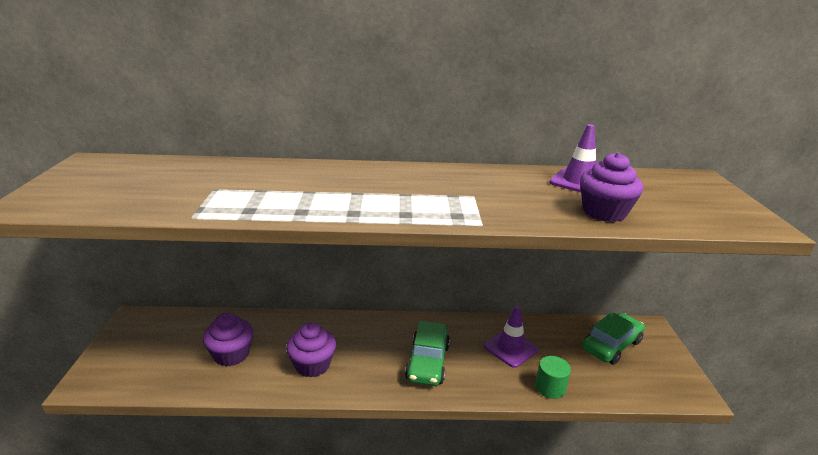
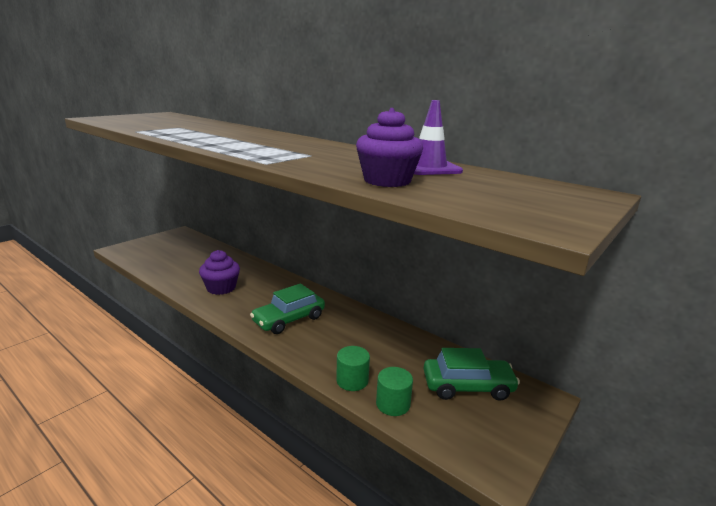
camera: 40 degrees right, 5 degrees down
(231, 354) = (192, 265): purple cupcake -> none
(510, 348) = (365, 342): purple traffic cone -> none
(596, 388) = (393, 404): none -> green cylinder

